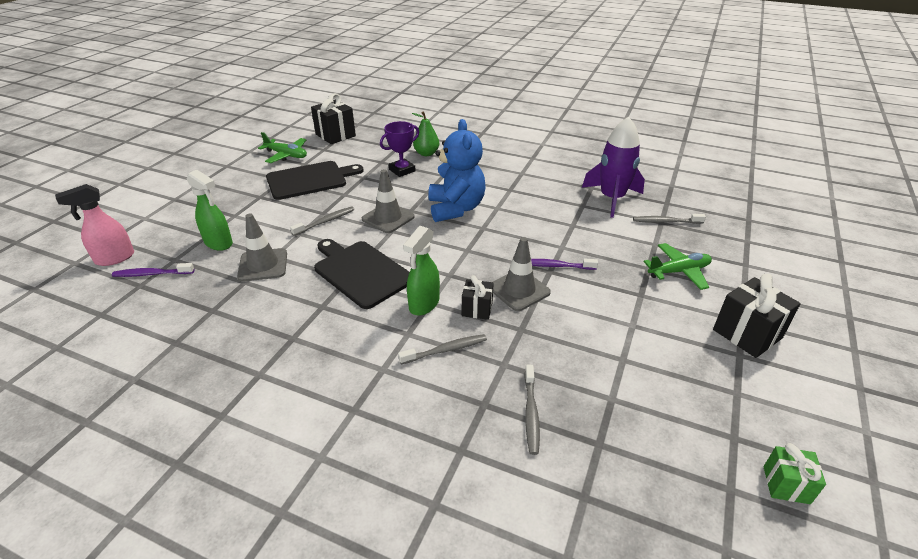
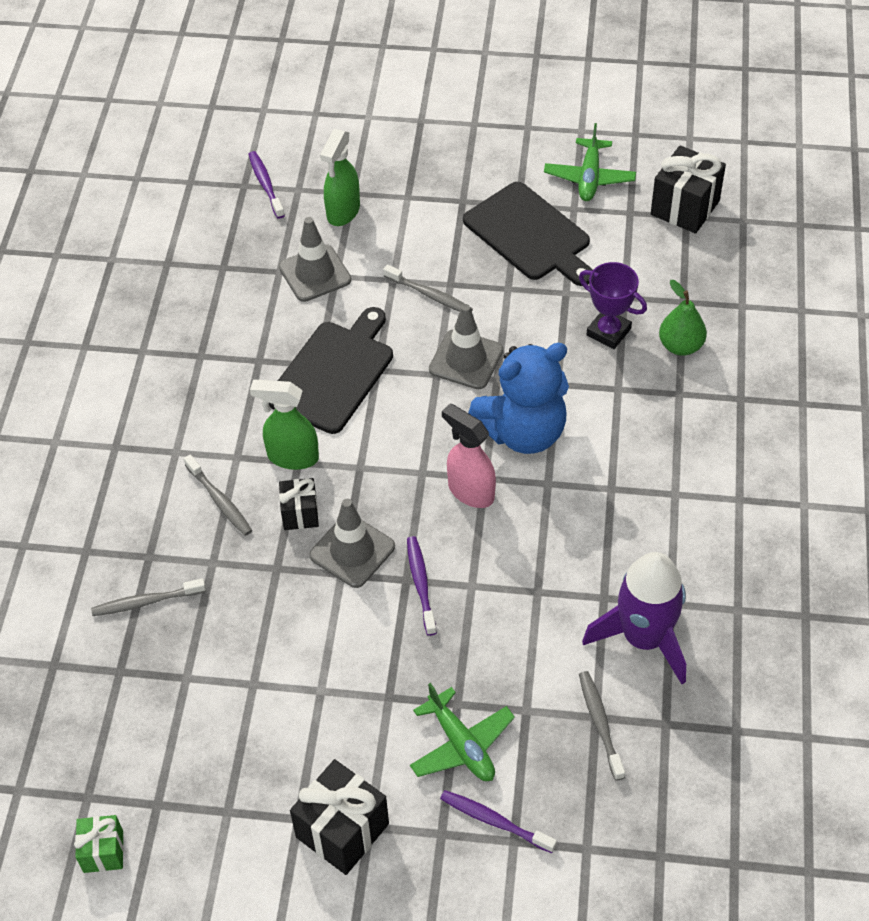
camera: 75 degrees right, 15 degrees up
(114, 258) = (281, 137): pink spray bottle -> pink spray bottle (470, 491)
(733, 269) = (494, 821): none -> purple toothbrush

